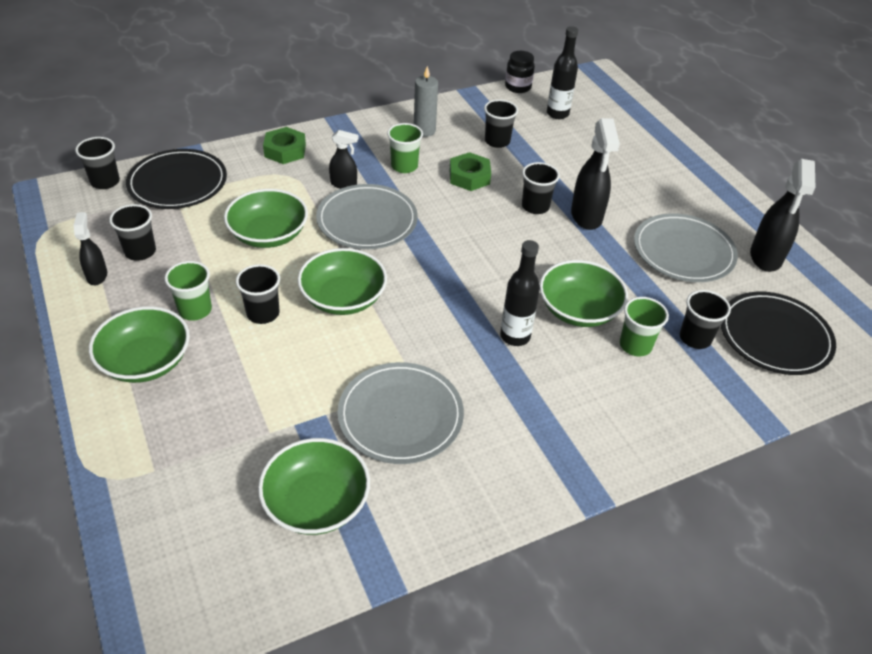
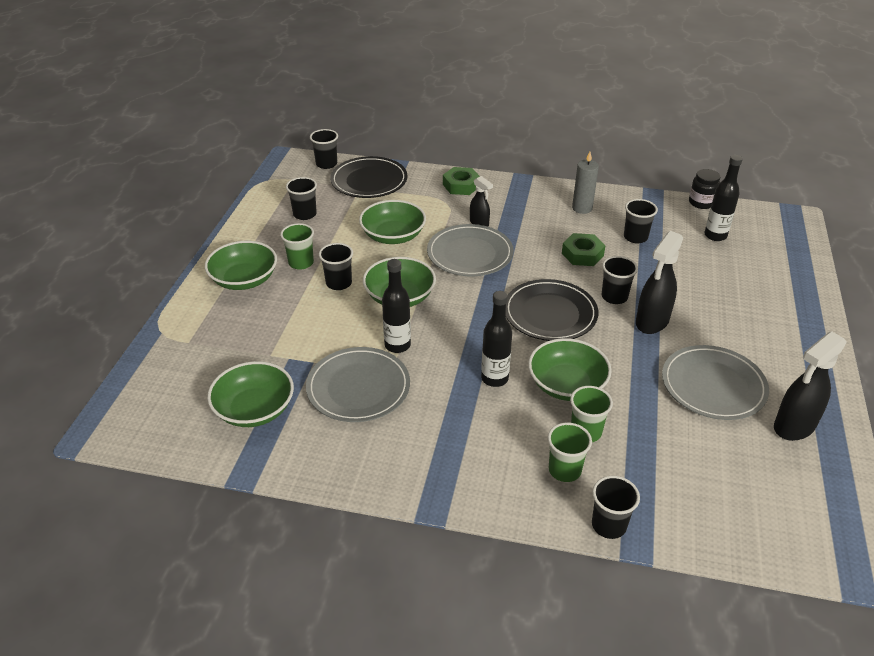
camera: 40 degrees right, 5 degrees down
(97, 275) = (267, 218): black spray bottle -> none
(393, 350) = (397, 345): none -> black bottle
(404, 166) = (538, 228): green cup -> green cup (564, 470)
(695, 338) = (646, 453): black cup -> black cup (609, 525)
(774, 336) = (726, 489): black plate -> black plate (550, 314)

